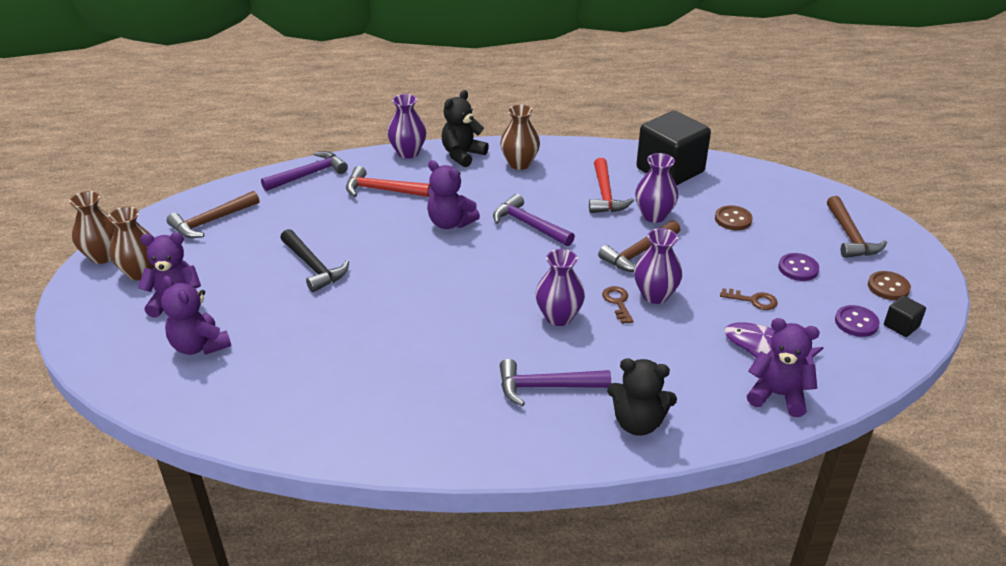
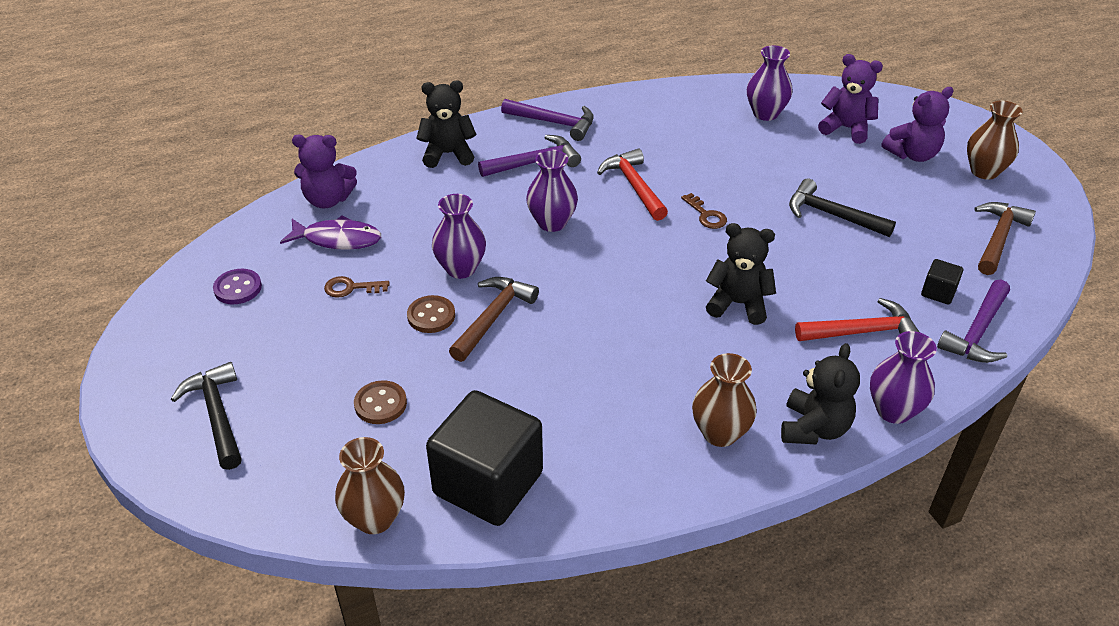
camera: 160 degrees right, 5 degrees up
(103, 256) = (1042, 177): brown vase -> brown vase (375, 518)
(450, 223) = (738, 304): purple teddy bear -> black teddy bear
(528, 225) = (643, 325): purple hammer -> purple hammer (554, 123)
(605, 195) = (568, 403): red hammer -> red hammer (634, 186)
(617, 302) = (498, 251): brown key -> brown key (706, 215)
(654, 216) = (490, 382): purple vase -> purple vase (765, 113)
(798, 268) = (296, 344): purple button -> none
(850, 237) = (217, 415): brown hammer -> black hammer
(888, 287) = (187, 344): brown button -> brown button (431, 316)
(901, 326) = (188, 296): black cube -> black cube (938, 292)

